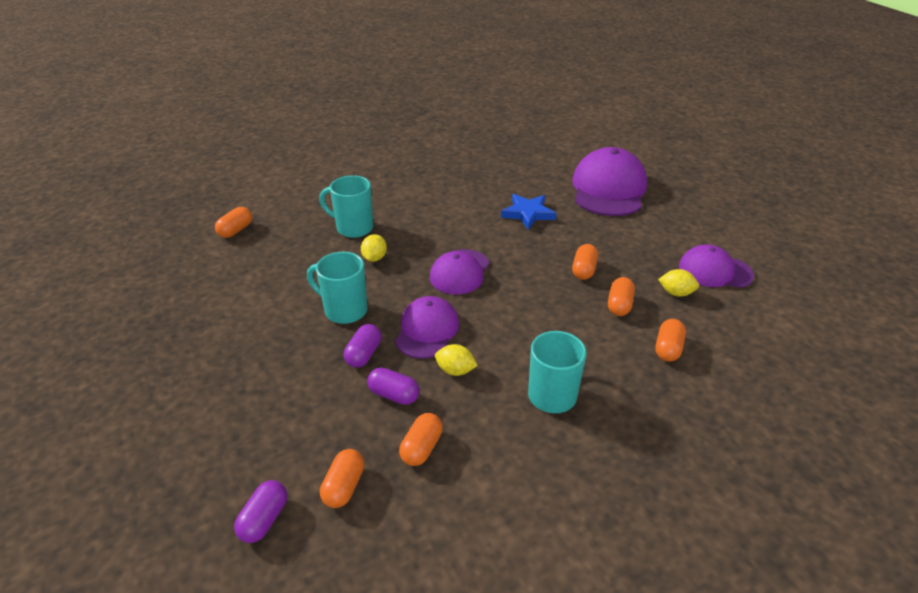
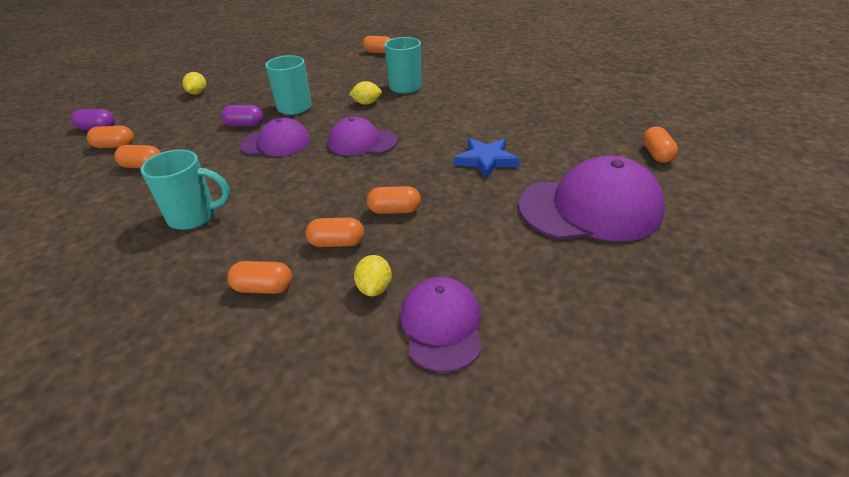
camera: 75 degrees right, 0 degrees up
(394, 395) = (200, 145): purple capsule -> none
(455, 370) = (227, 164): yellow lemon -> yellow lemon (197, 93)
(554, 147) = (656, 154): none -> orange capsule

